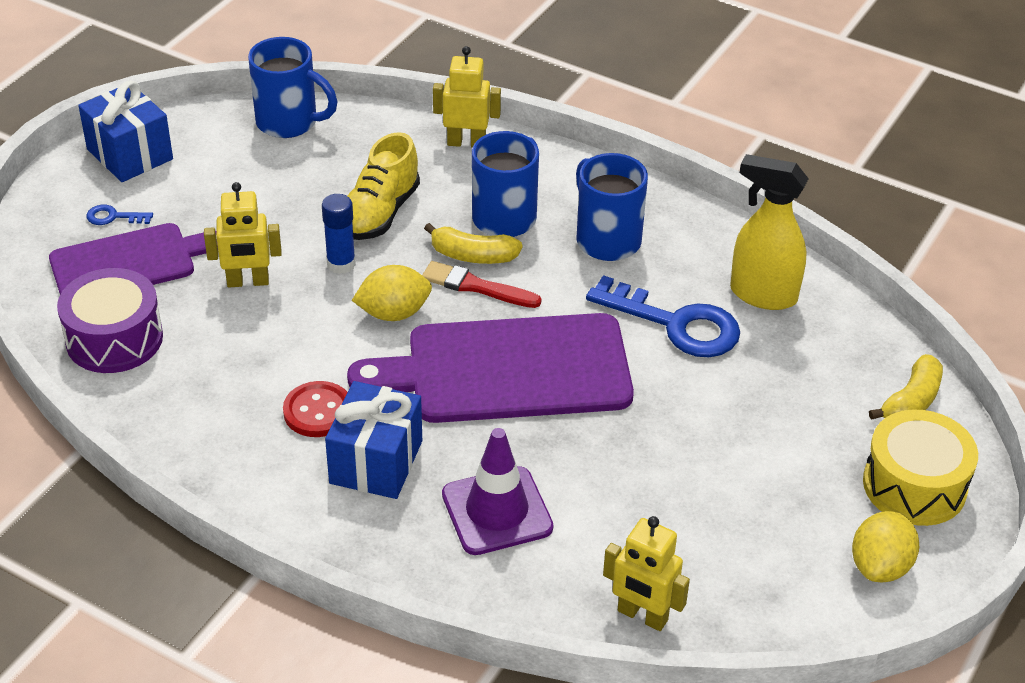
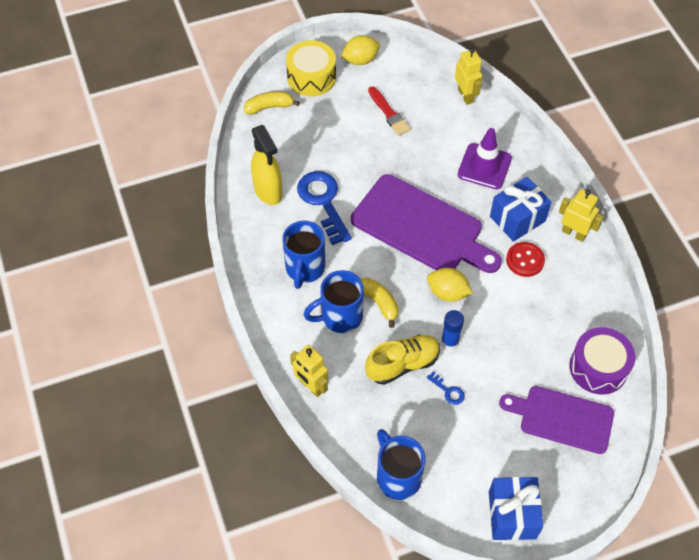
camera: 140 degrees left, 15 degrees up
(113, 217) = (551, 463): blue key -> blue key (448, 391)
(248, 282) = (506, 361): yellow robot -> yellow robot (574, 233)
(476, 286) = (394, 282): red brush -> red brush (389, 113)

